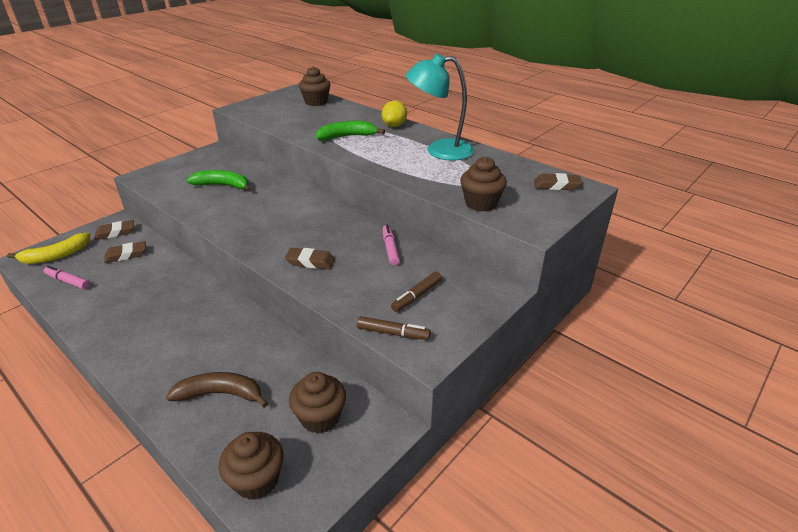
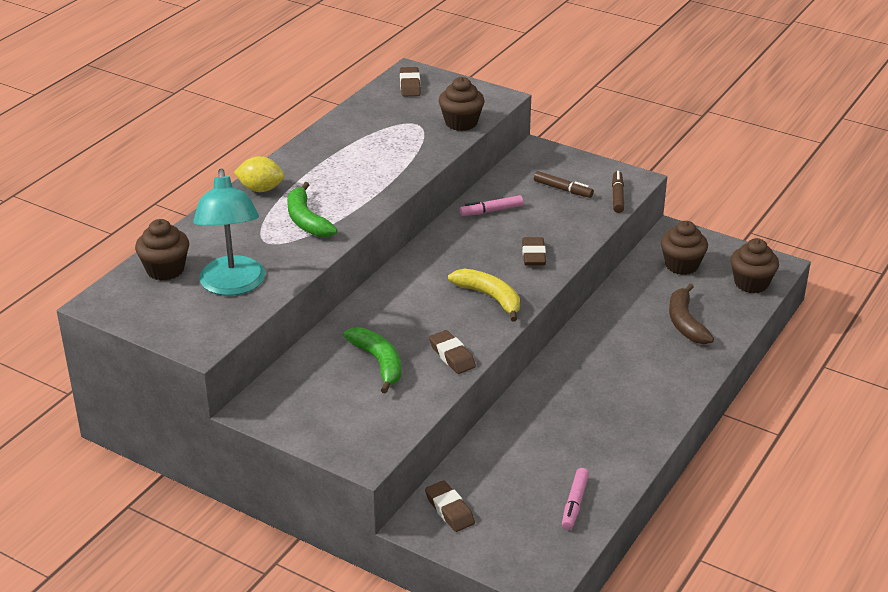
camera: 100 degrees left, 0 degrees up
(56, 256) = (524, 546): yellow banana -> yellow banana (490, 297)
(126, 255) = (501, 474): brown eraser -> brown eraser (452, 356)
(223, 186) = (379, 363): green banana -> green banana turned 150 degrees clockwise
(439, 151) = (338, 151): turquoise lamp -> turquoise lamp (233, 285)

